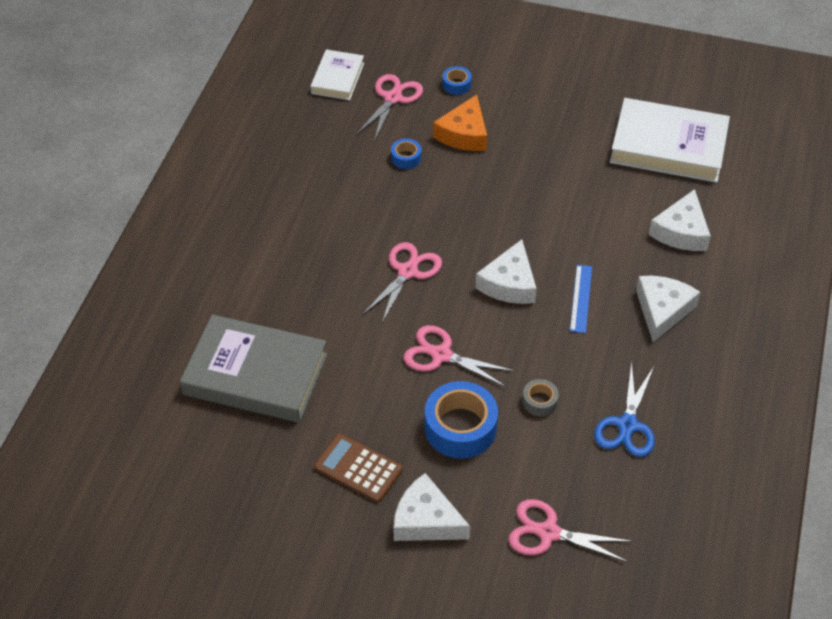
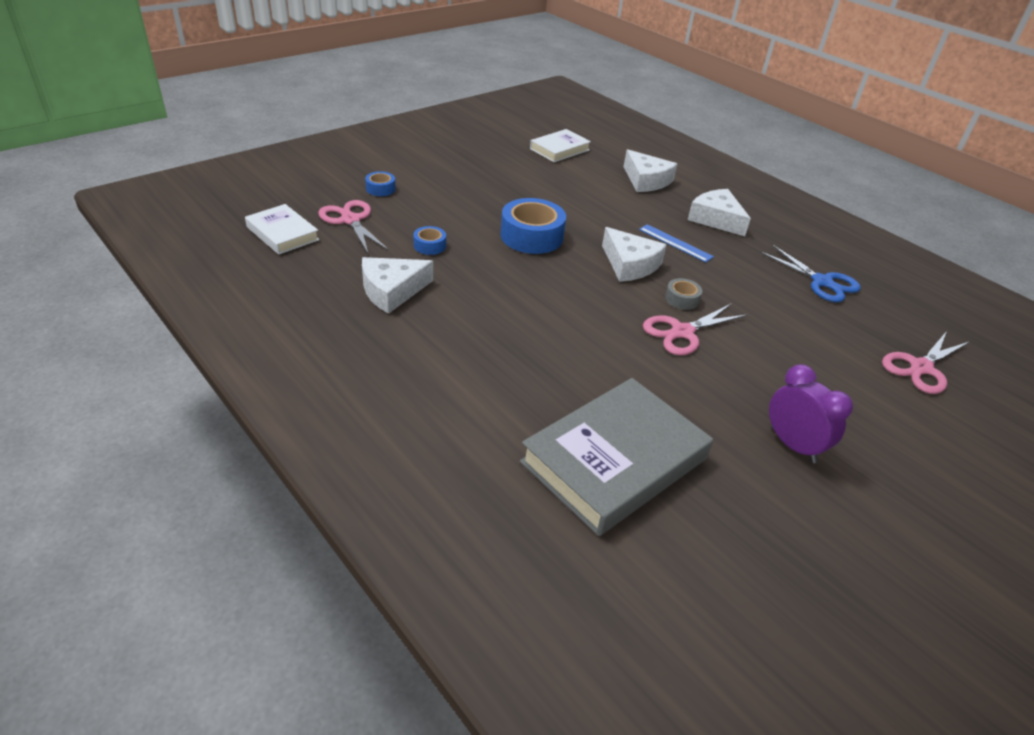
camera: 60 degrees left, 10 degrees down
(358, 468) = (792, 445): brown calculator -> purple clock
(407, 272) = (566, 305): pink scissors -> none
(426, 520) = (879, 430): white cheese -> white cheese (392, 291)
(460, 427) = (776, 360): blue tape -> blue tape (531, 236)
(464, 134) = (440, 210): orange cheese -> none
(539, 401) = (772, 308): grey tape -> grey tape (682, 299)
(668, 146) = (559, 149): white book -> white book, size x0.55

